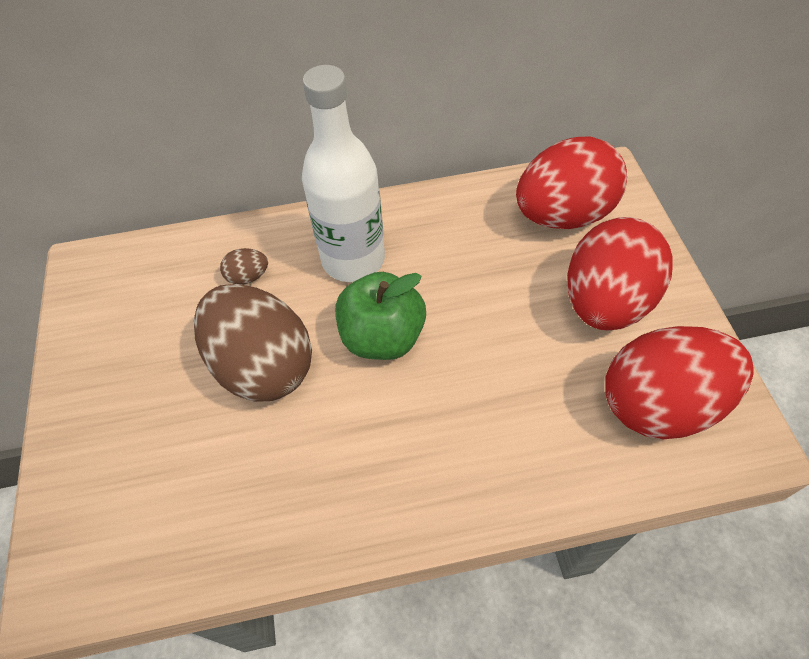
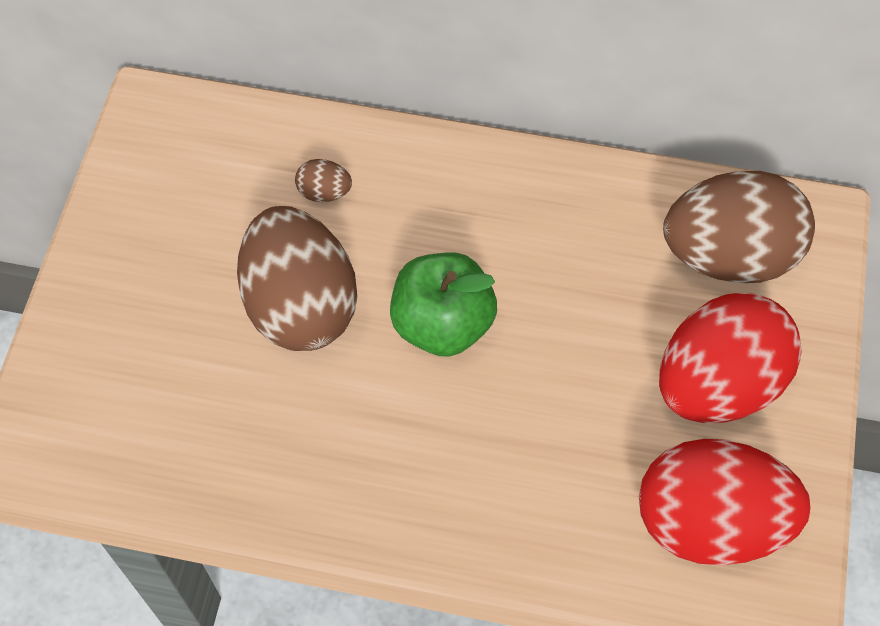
camera: 20 degrees right, 5 degrees up
(353, 260) = (451, 217): white bottle -> none
(563, 215) = (729, 255): red egg -> brown egg

